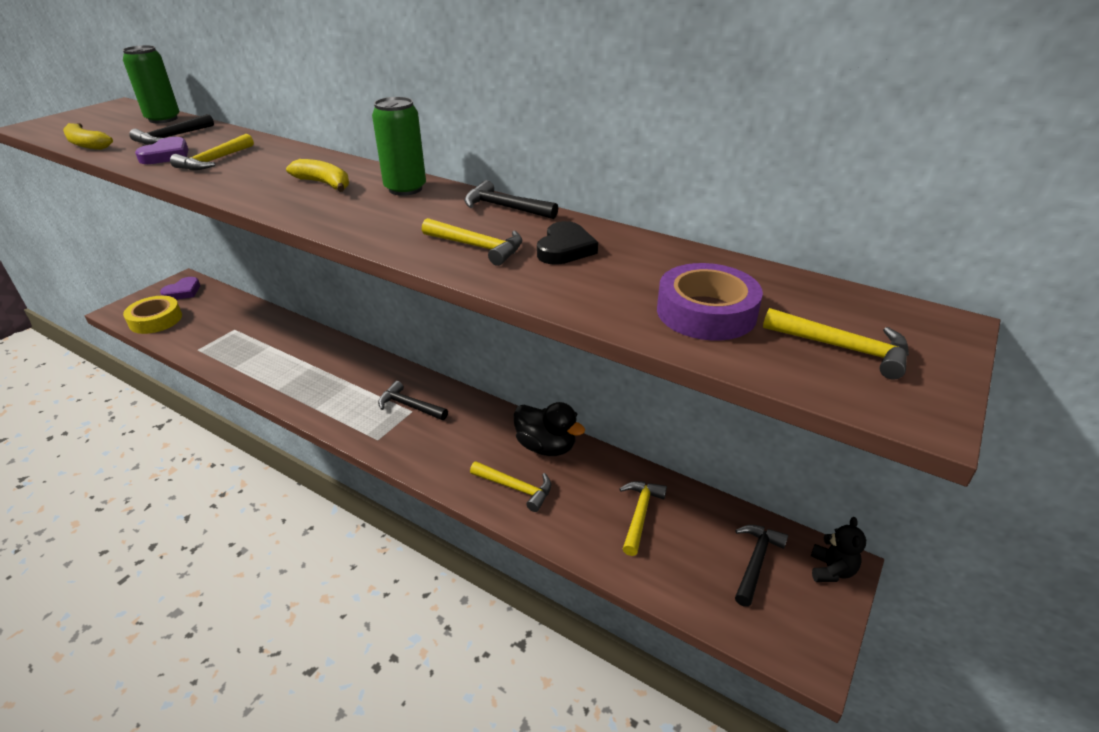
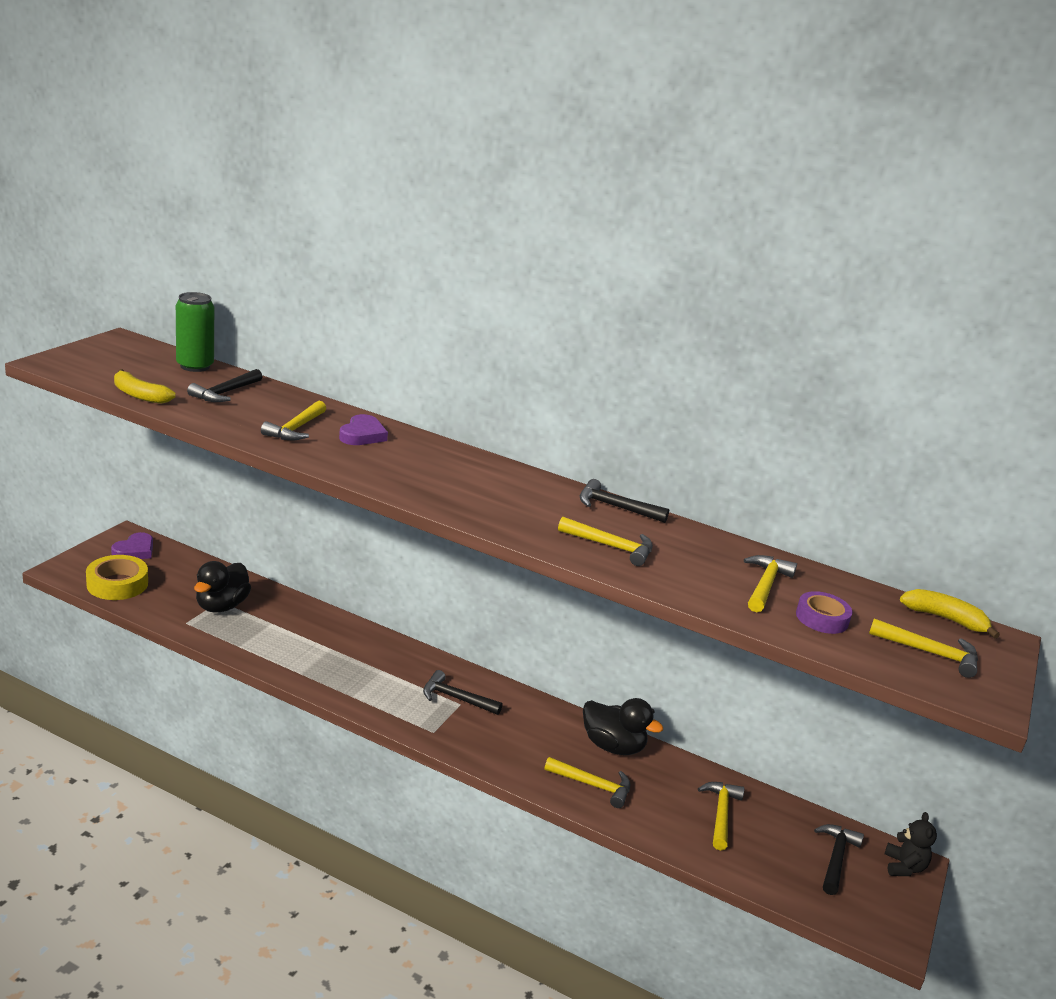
camera: 10 degrees left, 10 degrees down
(167, 155) = (240, 418): purple heart -> purple heart (362, 435)
(234, 333) = (221, 606): none -> black duck
(324, 184) = (429, 467): yellow banana -> yellow banana (945, 619)
(405, 189) = (511, 479): green can -> none
(565, 249) = (687, 553): black heart -> none
(646, 277) = (765, 585): none -> yellow hammer
(706, 312) = (822, 618): purple tape -> purple tape, size x0.65

